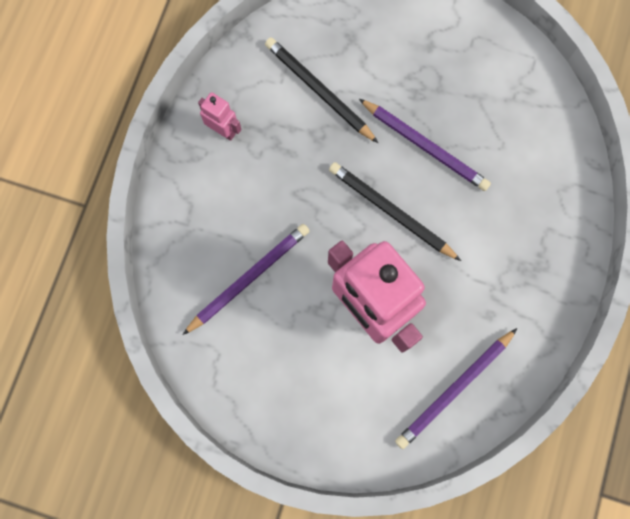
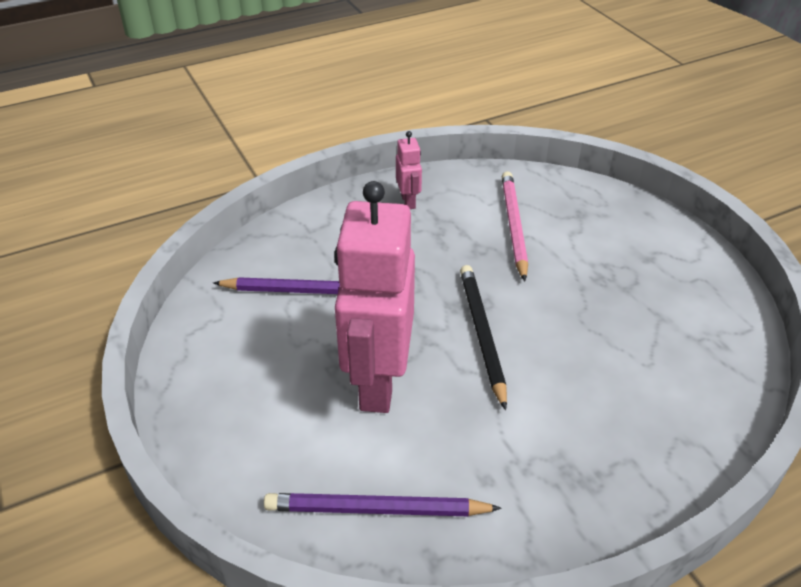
camera: 45 degrees right, 35 degrees down
(319, 91) = (514, 226): black pencil -> pink pencil
(424, 146) = (567, 314): purple pencil -> none

